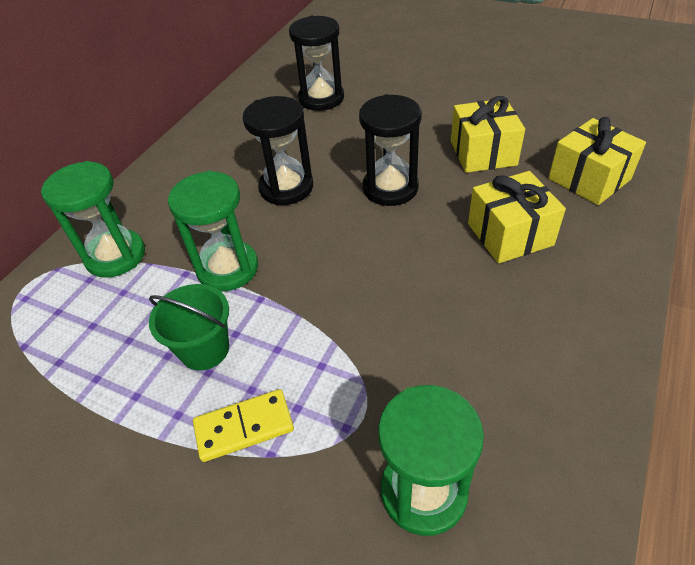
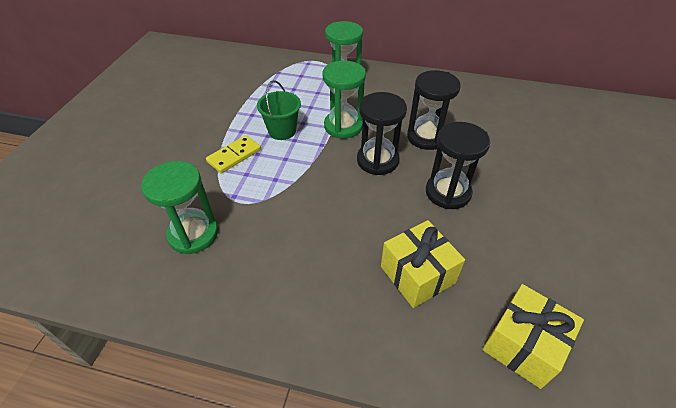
camera: 75 degrees right, 0 degrees up
(244, 427) = (234, 156): yellow domino -> yellow domino turned 75 degrees clockwise
(321, 98) = (547, 136): black hourglass -> black hourglass (377, 160)
(483, 153) = (524, 252): yellow gift -> none

